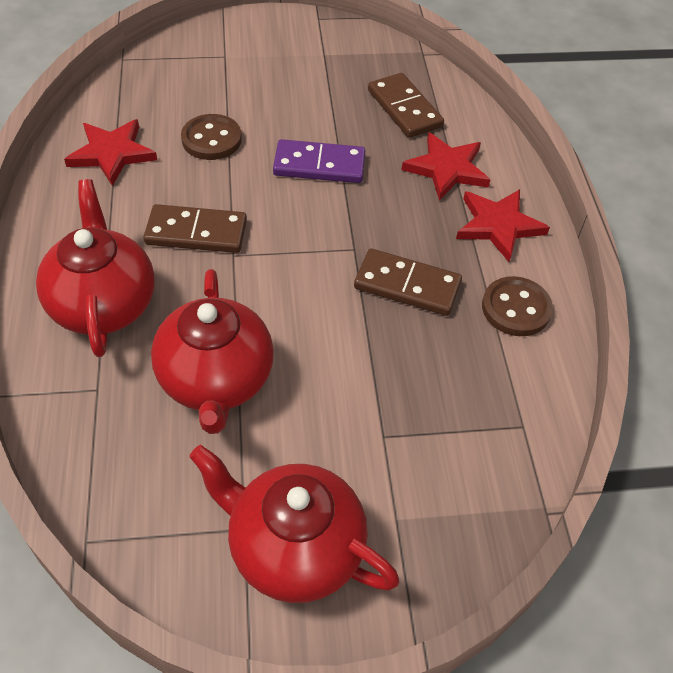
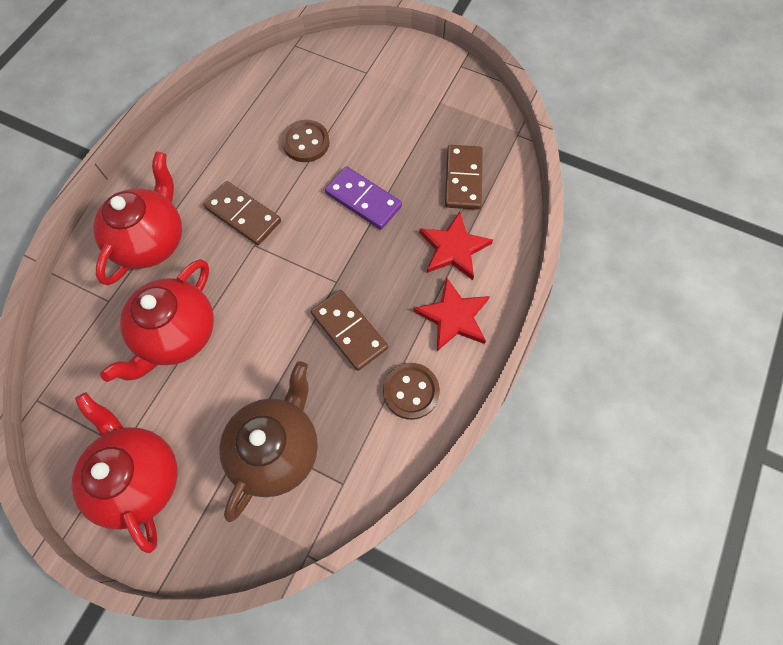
camera: 35 degrees right, 15 degrees up
(112, 153) = (234, 124): red star -> none
(427, 431) = (277, 449): none -> brown teapot

